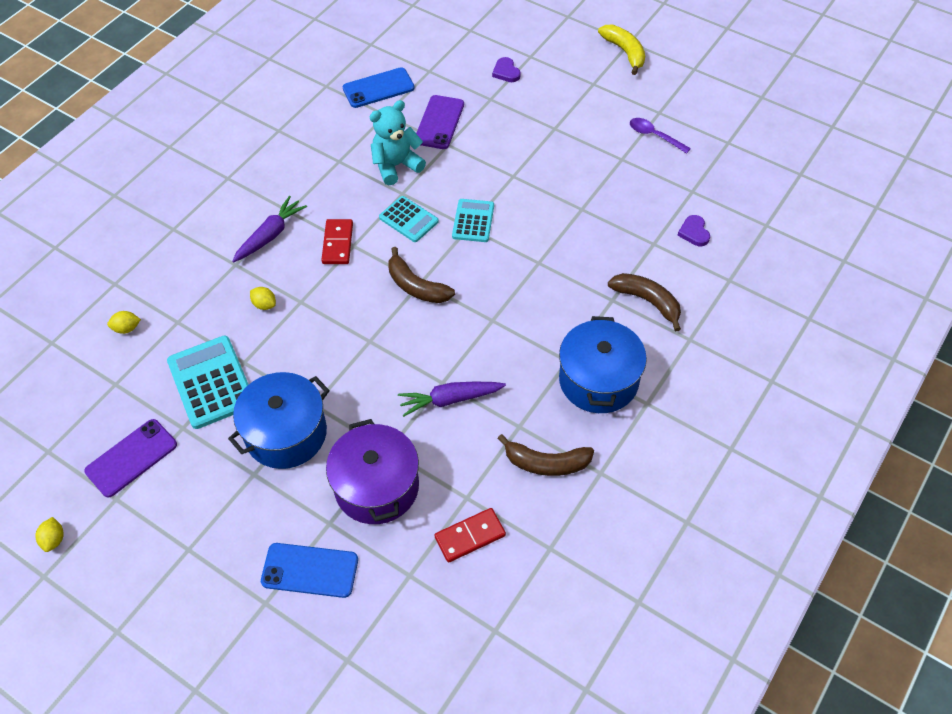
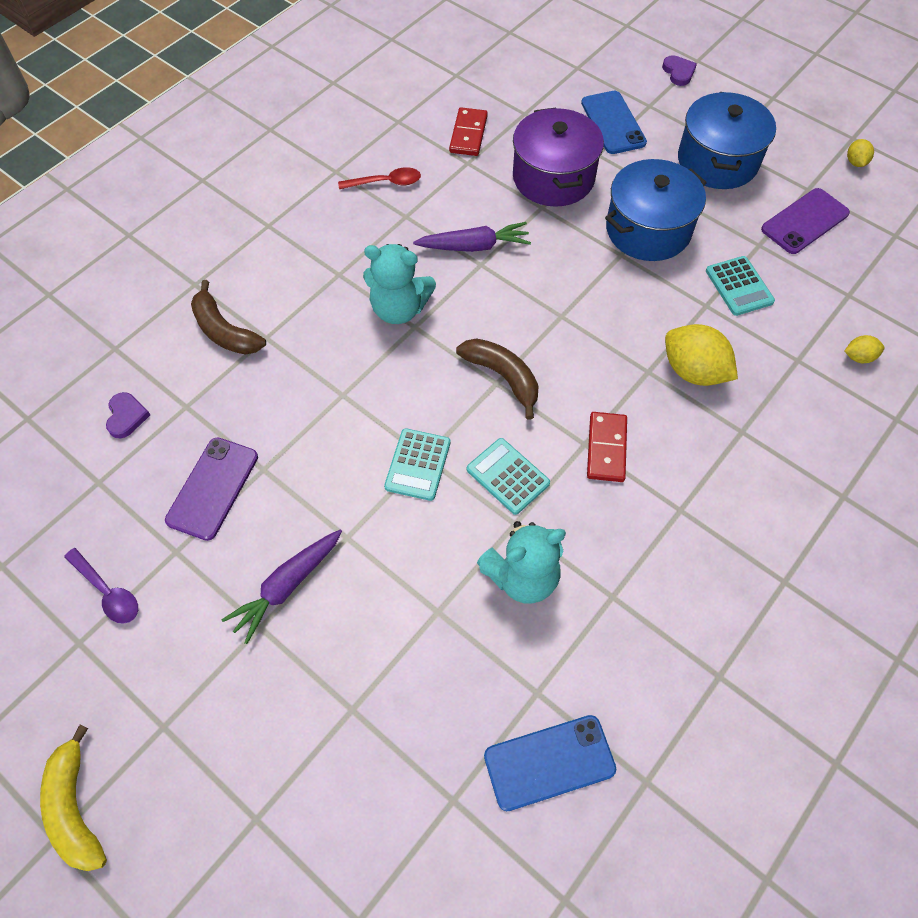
camera: 175 degrees left, 5 degrees up
(211, 382) = (739, 286): turquoise calculator -> turquoise calculator, size x0.62
(264, 304) = (693, 371): yellow lemon -> yellow lemon, size x2.02
(270, 235) = (701, 471): purple carrot -> purple carrot (287, 587)
(310, 570) = (613, 123): blue phone -> blue phone turned 60 degrees clockwise
(439, 122) = (447, 662): purple phone -> purple phone (213, 488)
(470, 536) = (468, 134): red domino -> red domino turned 60 degrees counterclockwise
(506, 72) = (311, 778): purple heart -> purple heart (678, 72)
(508, 333) = (399, 309): none -> turquoise teddy bear
(546, 463) = (386, 182): brown banana -> red spoon
(598, 380) = (311, 251): blue pot -> blue pot (717, 161)

